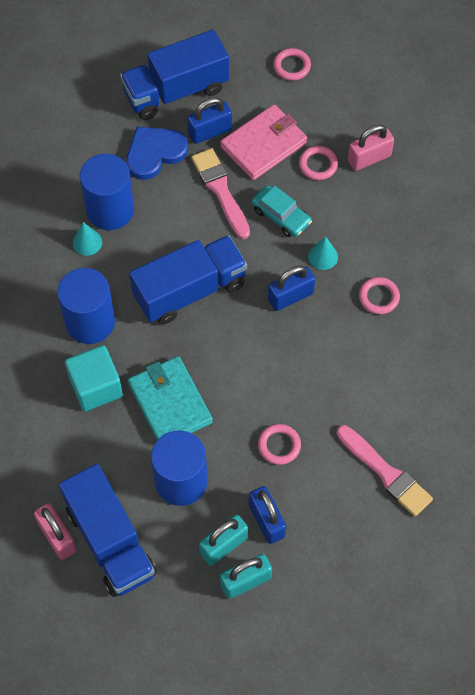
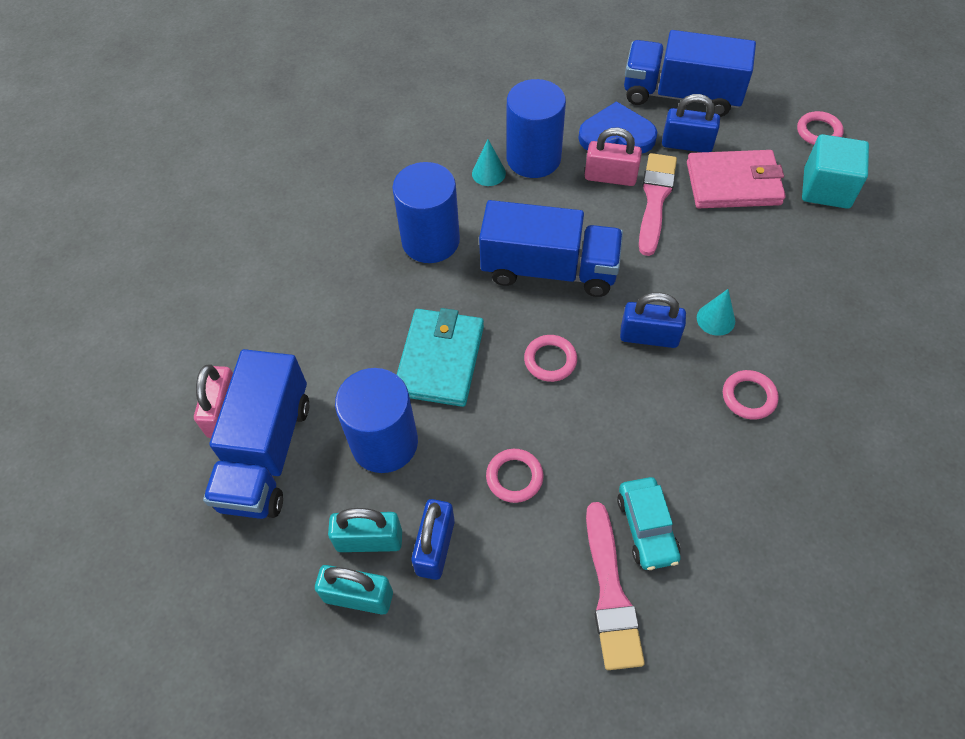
camera: 40 degrees right, 5 degrees down
(96, 387) = (384, 300): turquoise cube -> turquoise cube (826, 188)
(281, 216) = (700, 256): turquoise car -> turquoise car (647, 527)
(318, 165) = (778, 231): pink ring -> pink ring (550, 360)
(369, 158) = (842, 255): pink padlock -> pink padlock (610, 177)

